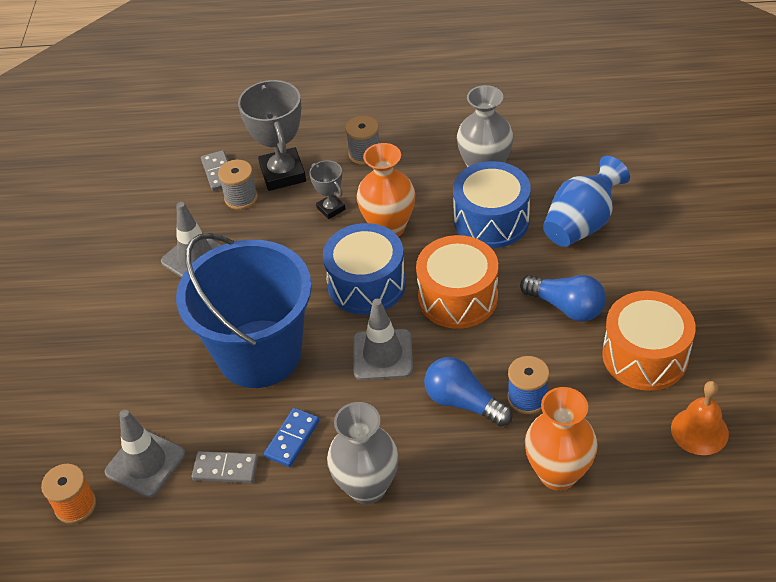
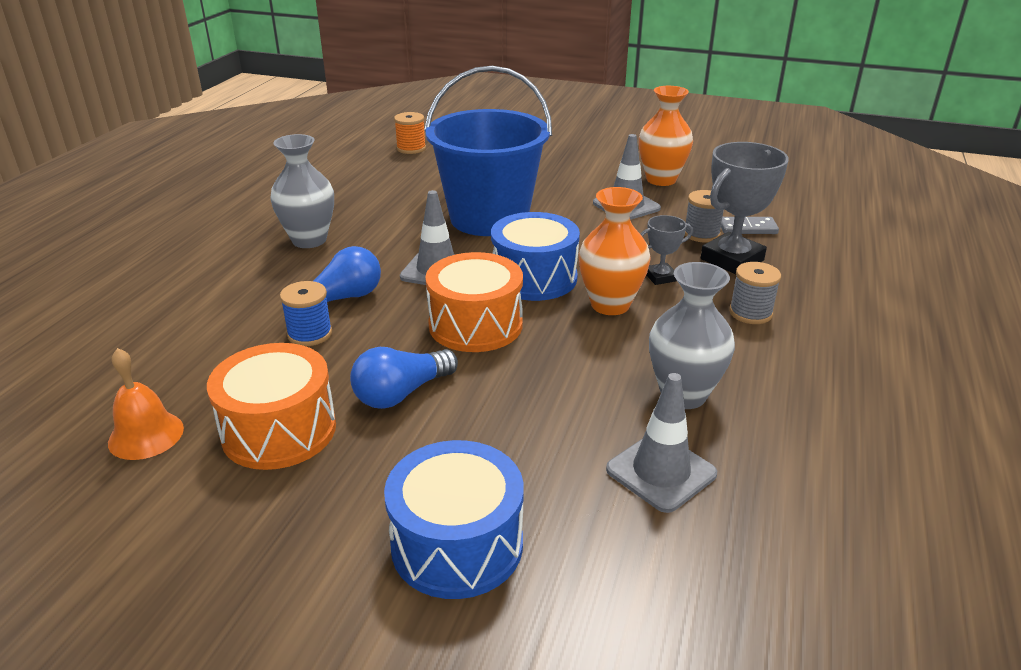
camera: 105 degrees right, 15 degrees down
(145, 463) = (422, 170): grey traffic cone -> grey traffic cone (661, 472)
(225, 469) = (387, 193): grey domino -> none
(283, 174) = (732, 260): grey trophy -> grey trophy turned 45 degrees counterclockwise
(292, 439) = (387, 219): blue domino -> none
(491, 220) = (582, 376): blue drum -> blue drum (457, 544)
(558, 473) = (212, 329): orange vase -> orange vase (661, 180)
(581, 224) = (531, 450): blue vase -> none

